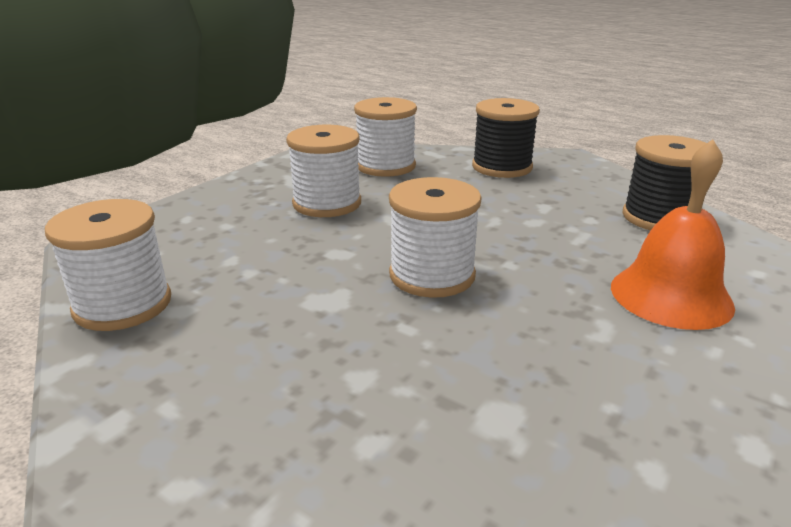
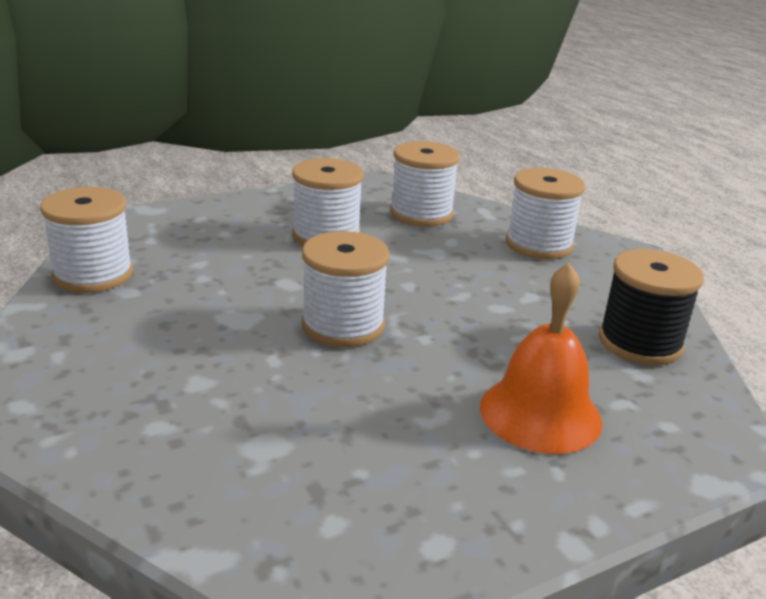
camera: 25 degrees right, 0 degrees up
(502, 167) = (539, 245): black spool -> white spool

